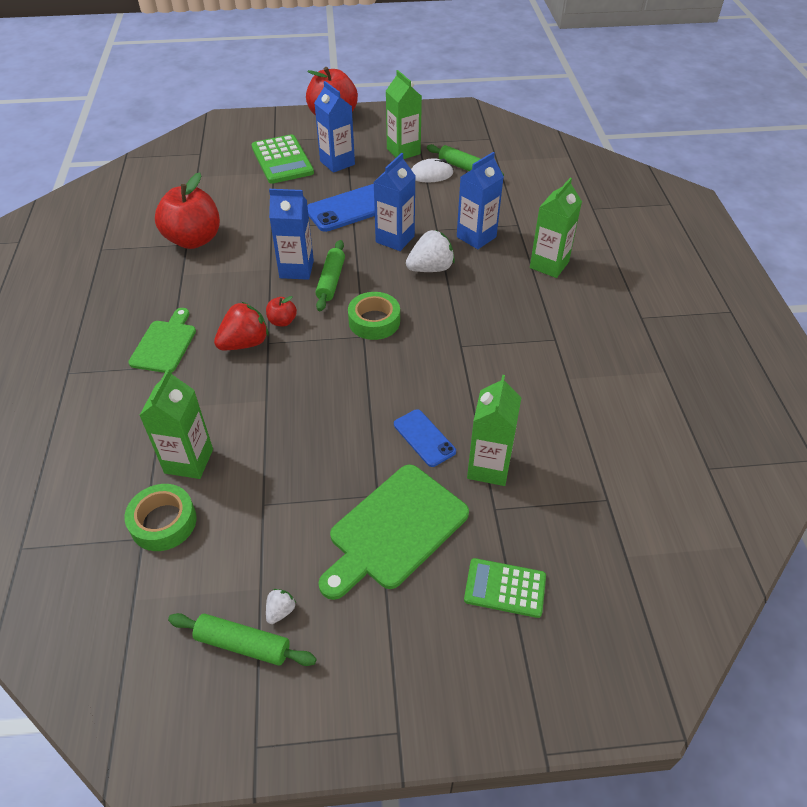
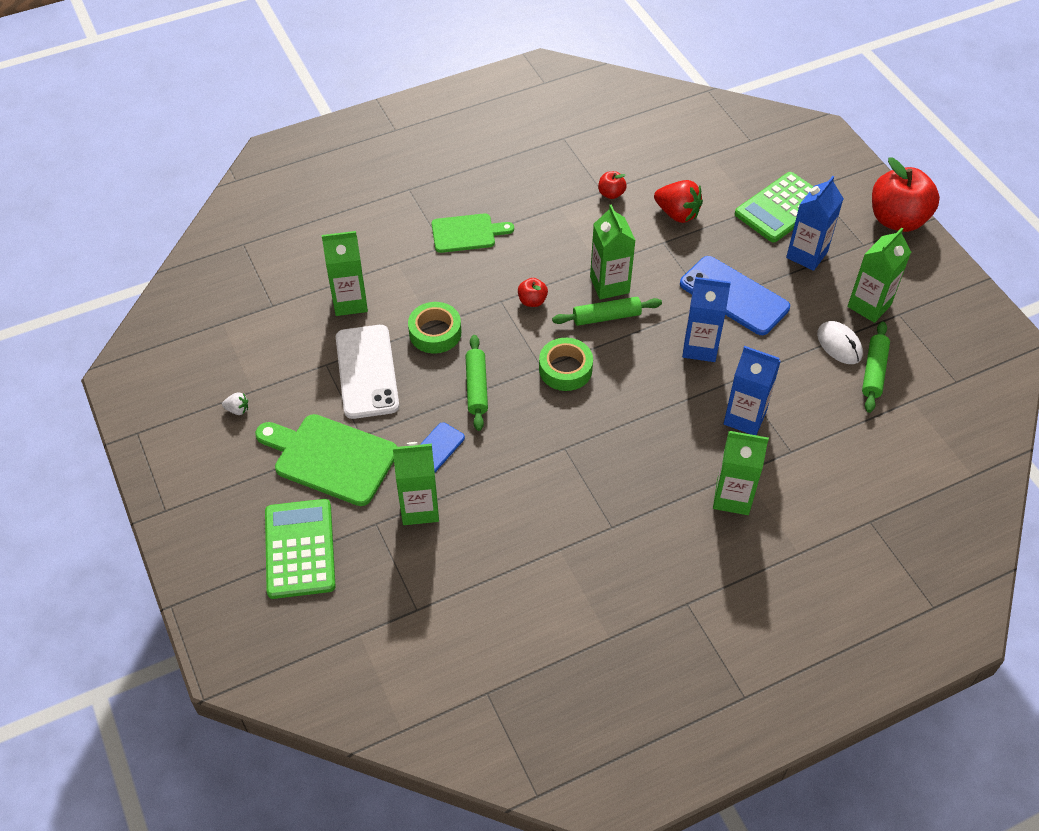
camera: 70 degrees right, 5 degrees up
(163, 522) = (289, 311): green tape -> green tape (435, 333)
(194, 240) = (611, 194): red apple -> red apple, size x0.44
(243, 644) = (206, 398): green rolling pin -> green rolling pin (476, 387)
(245, 343) = (492, 285): red strawberry -> red strawberry (677, 214)
(294, 469) = (366, 371): none -> white phone
(296, 269) = (609, 285): blue carton -> green carton
(430, 268) = (668, 391): white strawberry -> none
(505, 588) = (299, 549): green calculator -> green calculator, size x1.58

